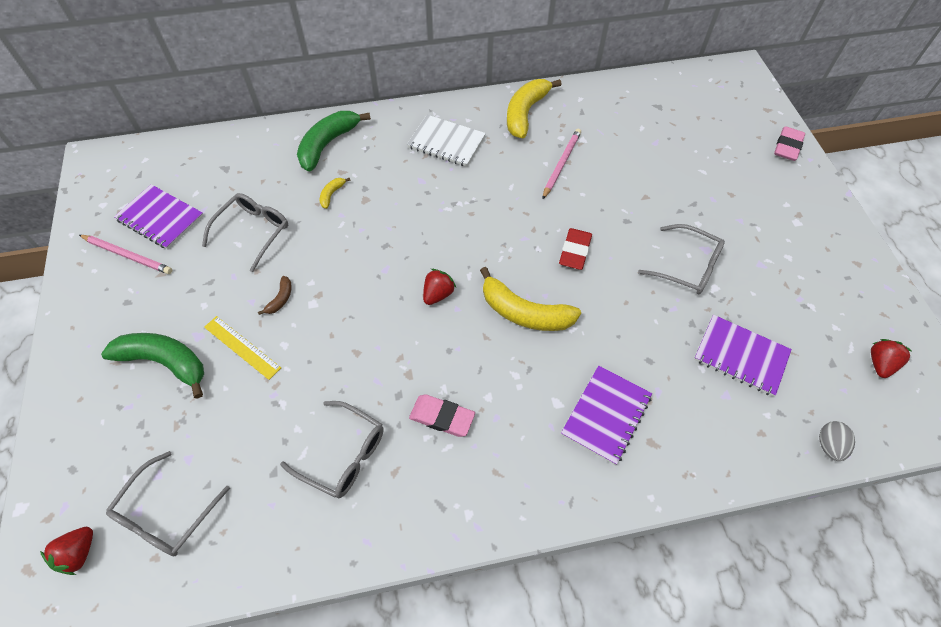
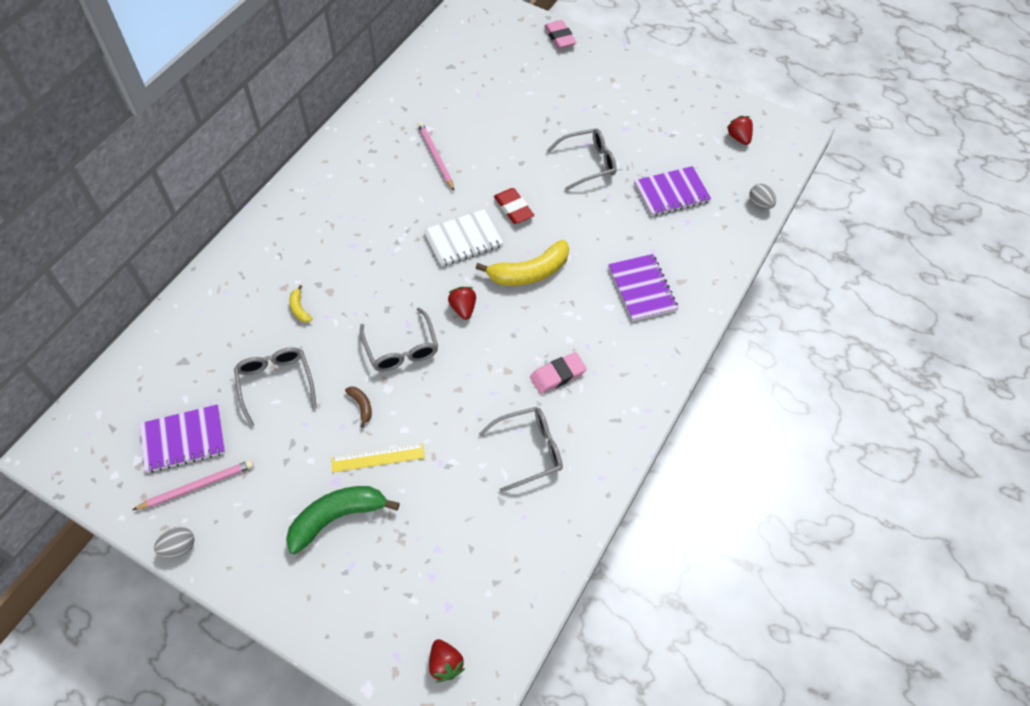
camera: 50 degrees left, 0 degrees up
(69, 284) = (179, 547): none -> grey egg
(166, 514) = (468, 588): grey glasses -> grey glasses (401, 348)
(328, 144) = (244, 277): green banana -> none
(446, 142) = (335, 204): white notebook -> white notebook (463, 239)
(525, 113) = (366, 138): yellow banana -> none

